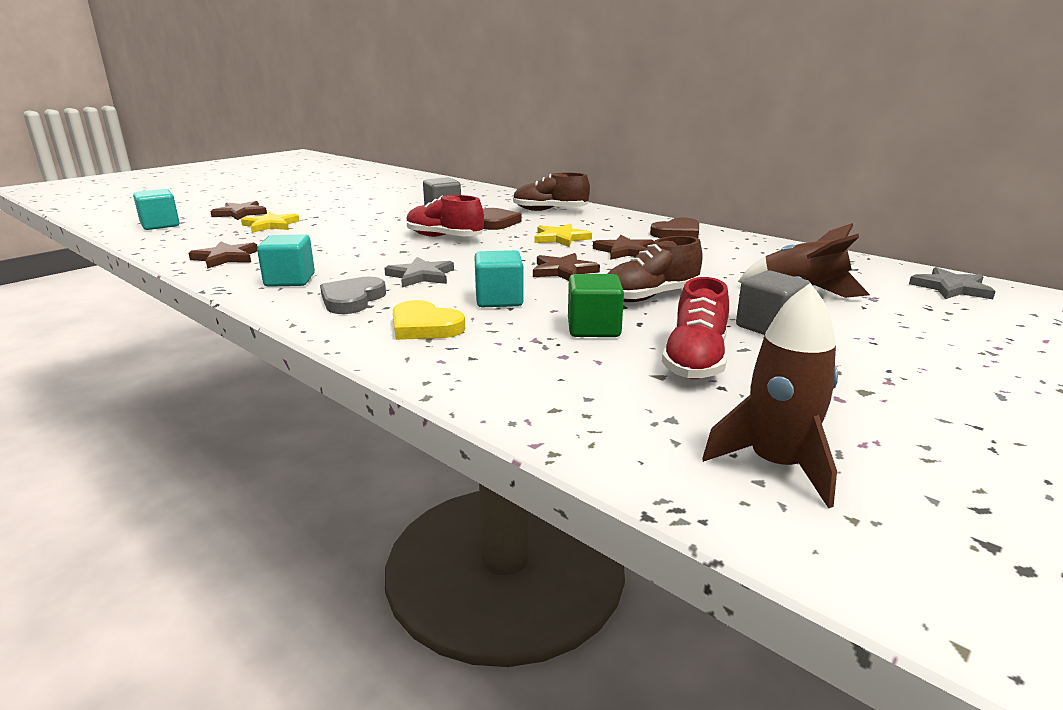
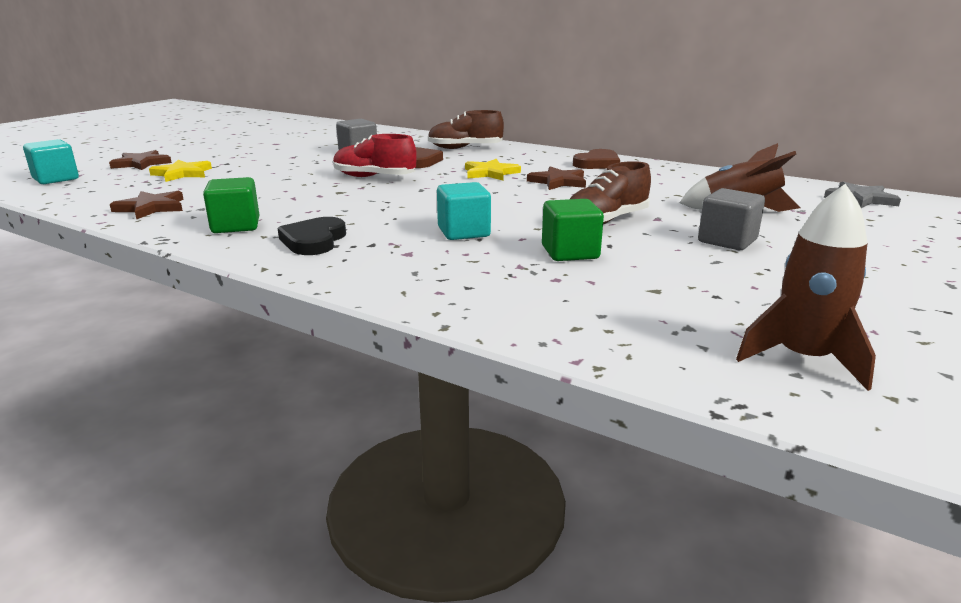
camera: 10 degrees left, 0 degrees up
(290, 280) = (236, 226): turquoise cube -> green cube
(352, 299) = (314, 241): grey heart -> black heart
(421, 276) = (372, 214): grey star -> none
(424, 326) = (404, 261): yellow heart -> none
(563, 271) = (510, 202): brown star -> none
(695, 361) = (680, 275): red shoe -> none

